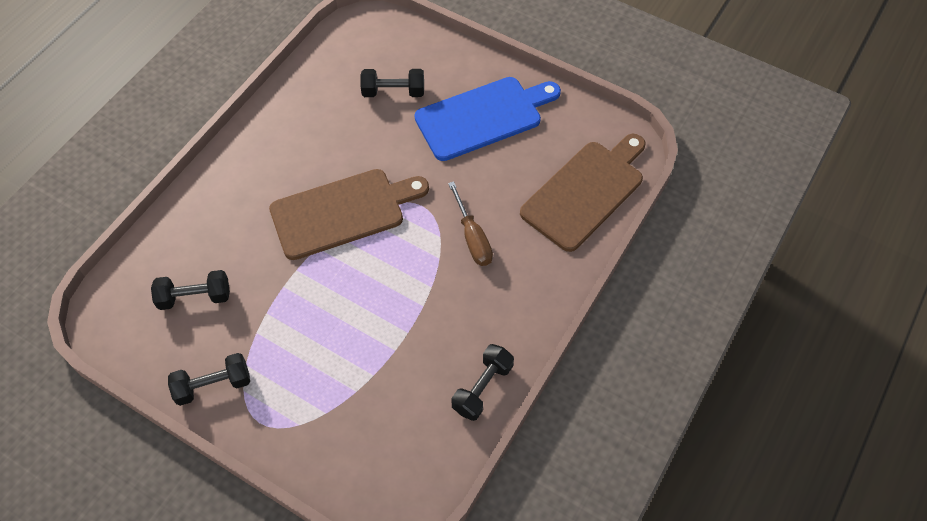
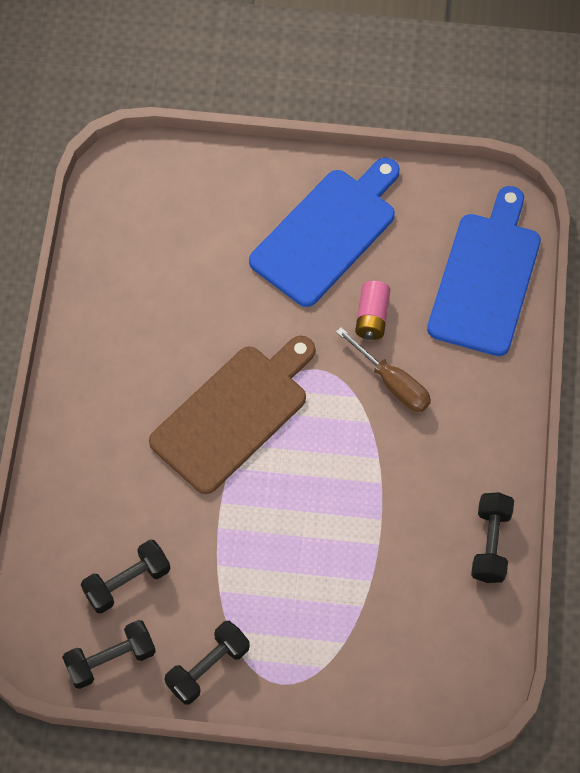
camera: 25 degrees left, 5 degrees up
(393, 92) = (207, 243): black dumbbell -> black dumbbell (111, 660)
(483, 186) = (372, 317): none -> pink battery
(585, 192) = (486, 278): brown cutting board -> blue cutting board

